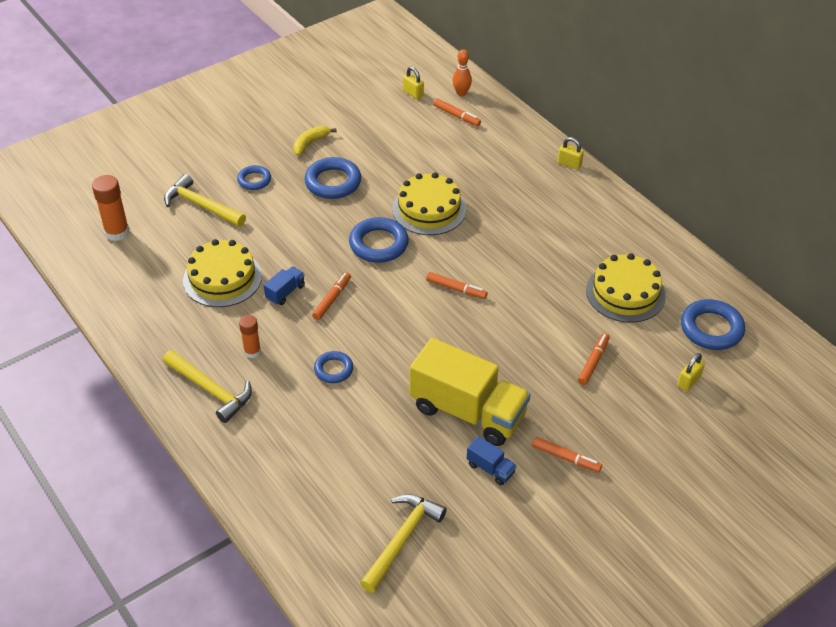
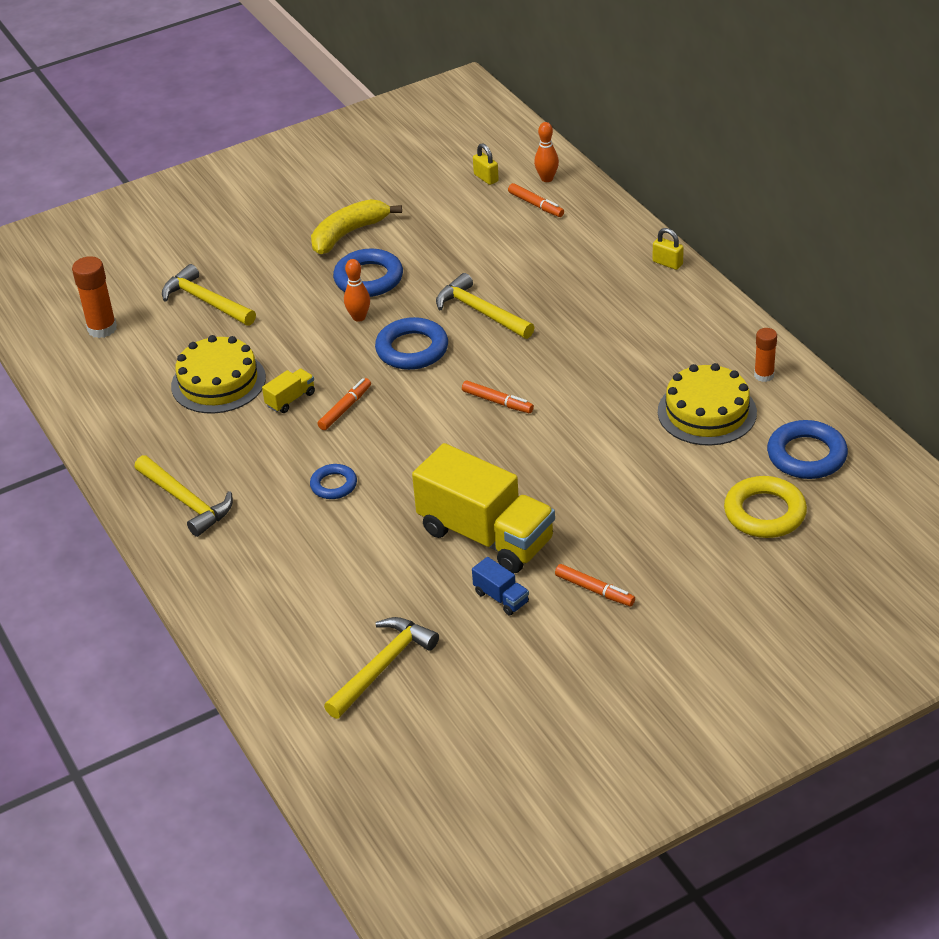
camera: 10 degrees right, 5 degrees down
(252, 351) = (241, 462): orange glue stick -> orange glue stick (764, 375)
(254, 180) = (273, 274): blue ring -> none
(285, 292) = (290, 399): blue truck -> yellow truck
(310, 143) = (348, 234): yellow banana -> yellow banana, size x1.60
(330, 217) = (359, 317): none -> orange bowling pin
(429, 209) = (481, 312): yellow cake -> yellow hammer
(593, 362) = (650, 487): orange marker -> none
(689, 381) = (764, 513): yellow padlock -> yellow ring

